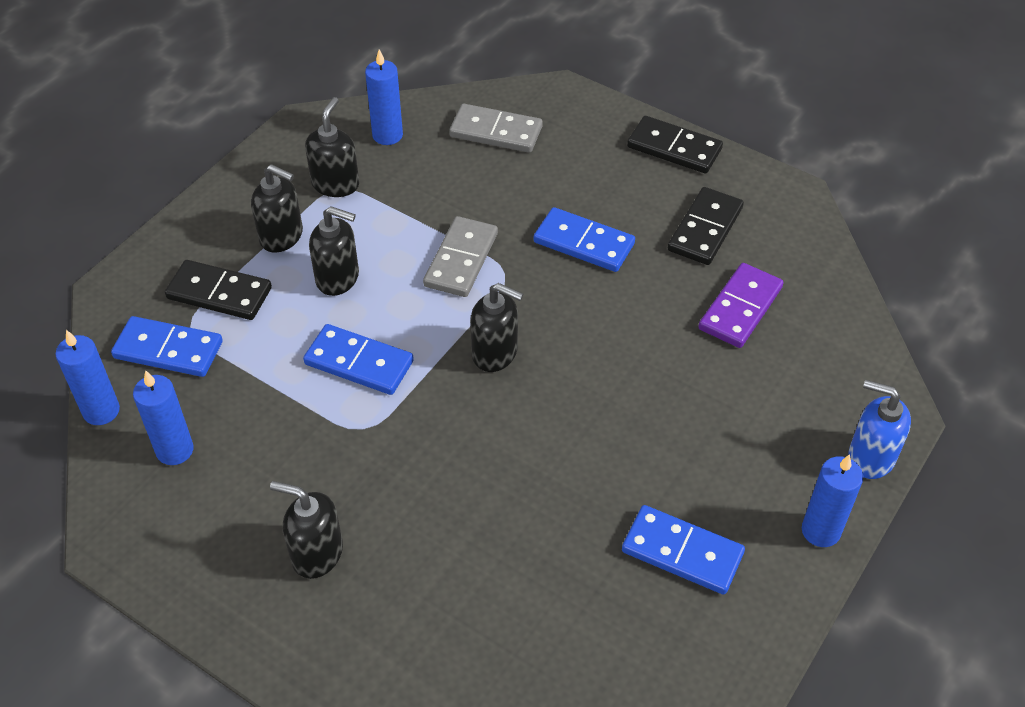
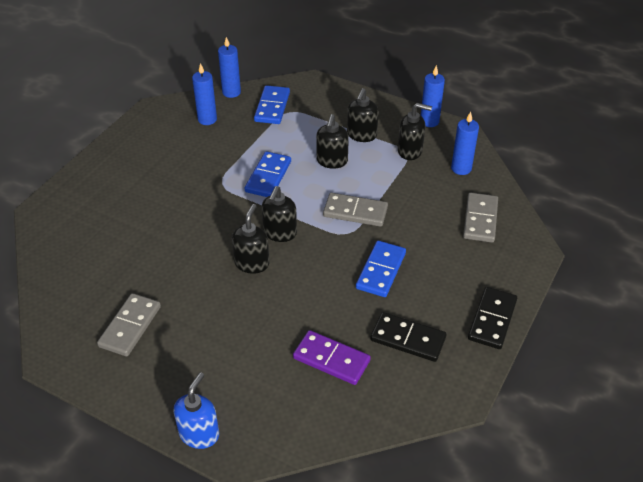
camera: 85 degrees right, 5 degrees down
(219, 293) = (314, 118): black domino -> none
(316, 553) = (142, 175): black soap dispenser -> black soap dispenser (252, 263)
(682, 552) = (130, 326): blue domino -> grey domino
(821, 531) = (140, 400): blue candle -> blue candle (429, 121)

